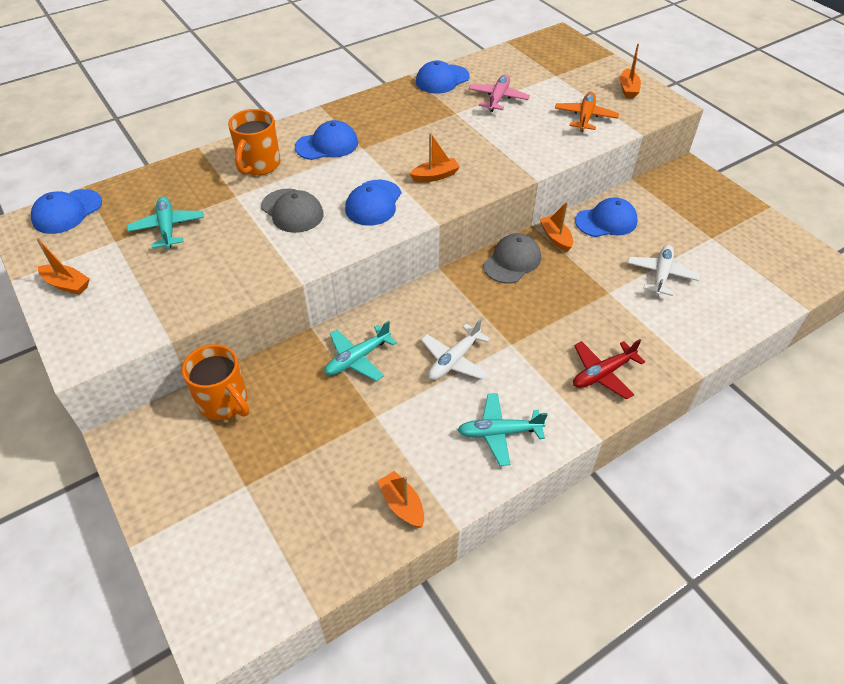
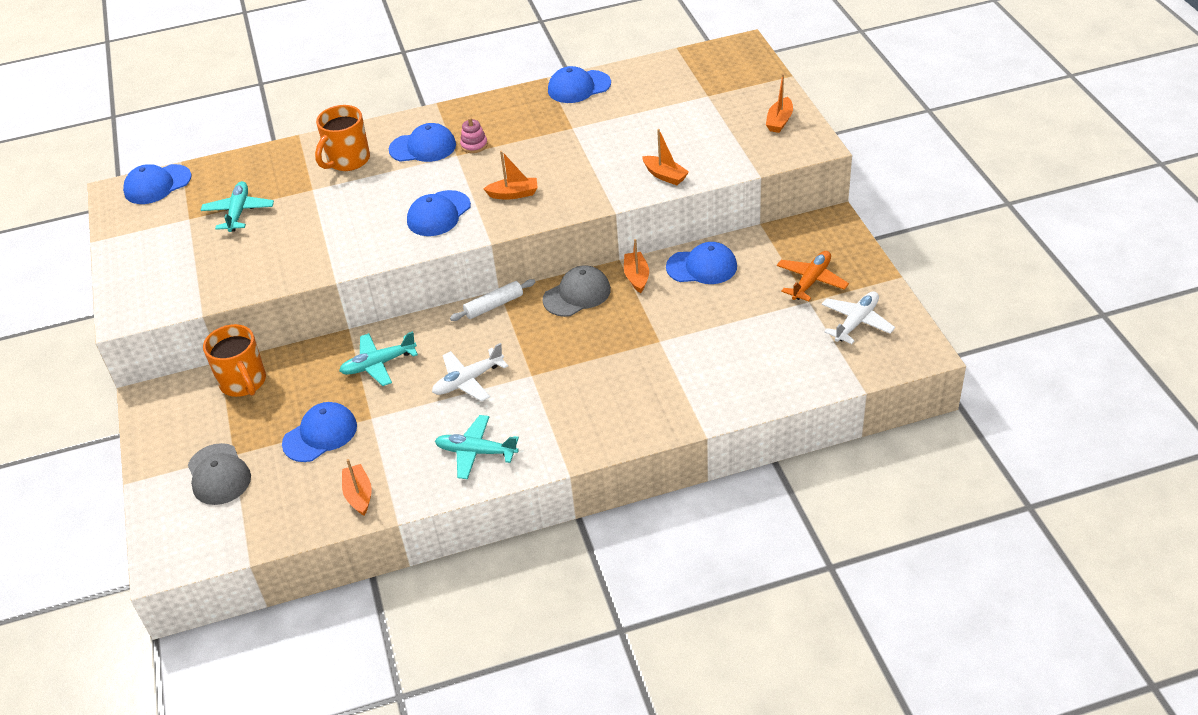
camera: 20 degrees right, 5 degrees down
(67, 284) = (135, 252): orange boat -> orange boat (665, 175)
(292, 211) = (358, 211): grey cap -> grey cap (219, 474)
(331, 444) = (320, 434): none -> blue cap
(374, 137) = (474, 145): none -> pink stacking toy
(441, 283) = (494, 305): none -> white rolling pin
(498, 98) = (626, 116): pink plane -> none
(585, 117) = (709, 149): orange plane -> orange plane (811, 281)
(602, 374) = (605, 417): red plane -> none
(661, 274) = (726, 331): white plane -> white plane (856, 322)

